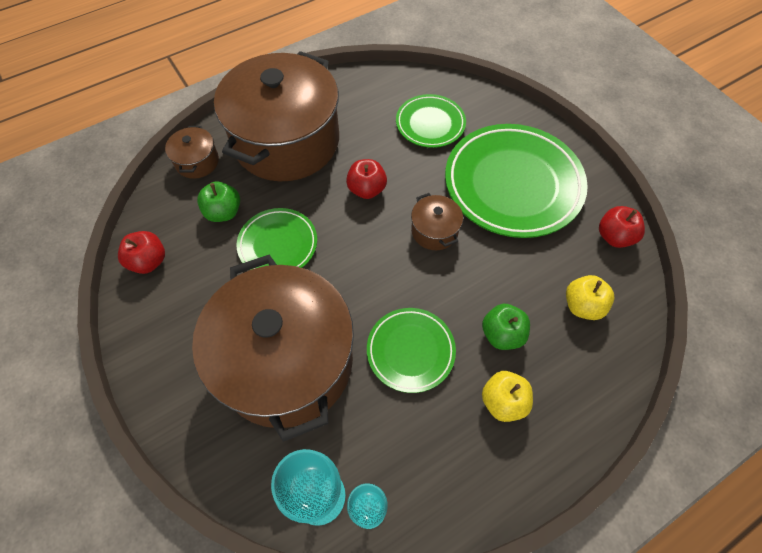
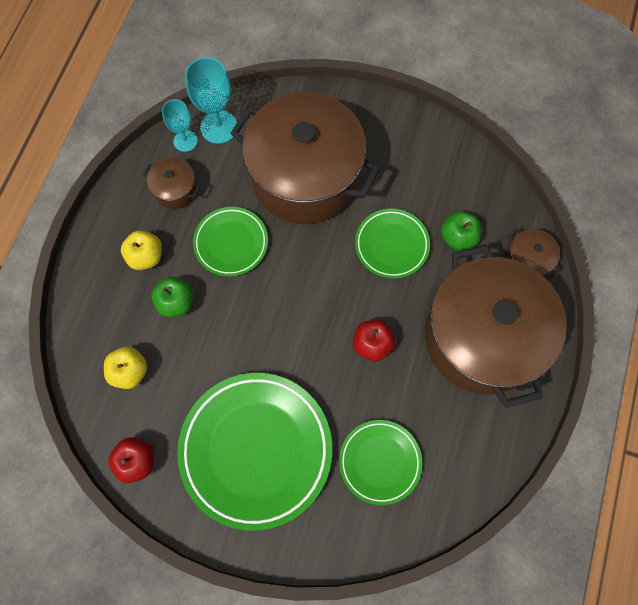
camera: 140 degrees right, 10 degrees up
(149, 261) = (464, 165): red apple -> none
(434, 231) = (287, 349): brown pot -> brown pot (175, 190)

